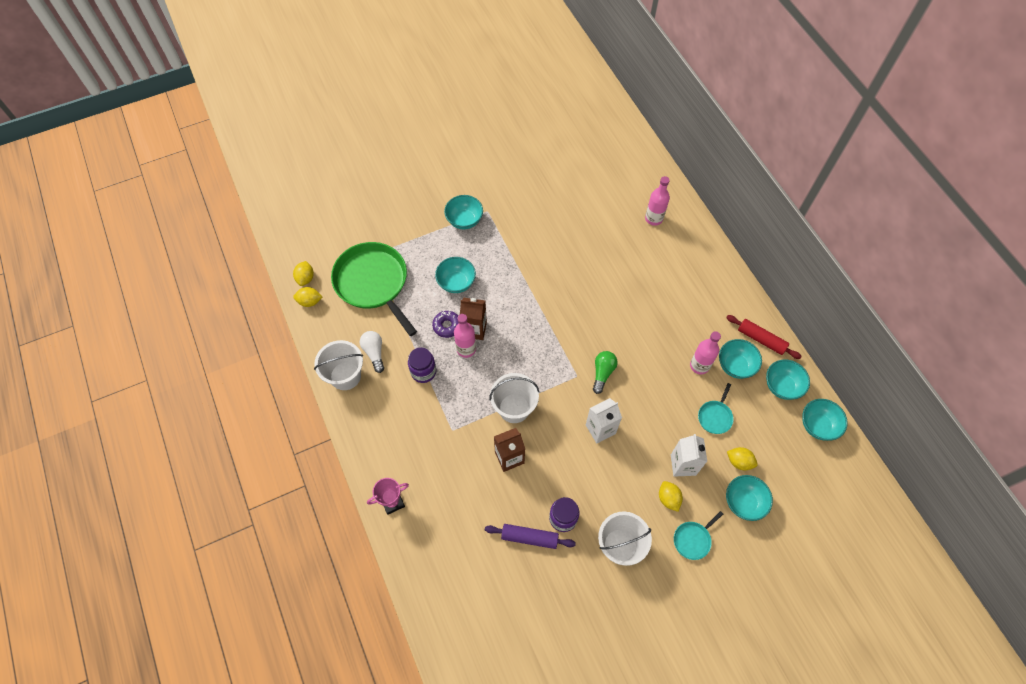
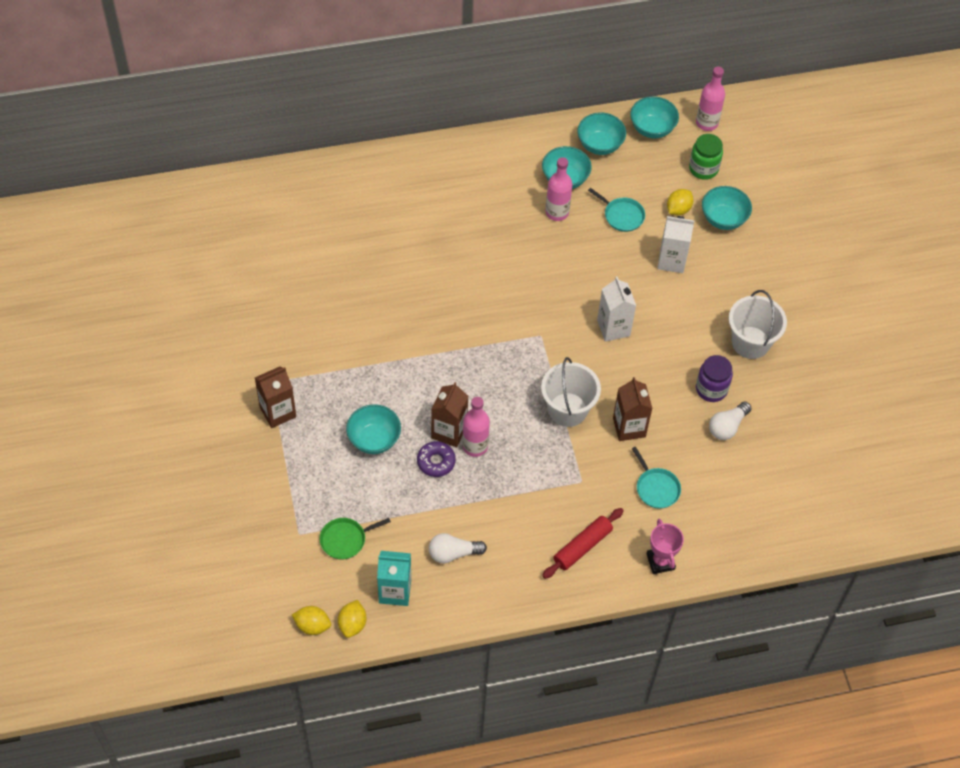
camera: 80 degrees left, 5 degrees down
(338, 322) = (395, 591): none -> turquoise carton
(345, 376) = (478, 593): white bucket -> none
(373, 283) = (345, 540): green pan -> green pan, size x0.43
(423, 372) = (495, 500): purple jar -> none
(464, 220) = (278, 412): turquoise bowl -> brown carton
(529, 537) = (727, 426): purple rolling pin -> white light bulb
(602, 373) = (543, 308): green light bulb -> none
(653, 218) = (343, 202): pink bottle -> pink bottle (707, 123)
(668, 498) = (707, 284): yellow lemon -> none
(693, 539) = (755, 275): turquoise pan -> turquoise pan (656, 488)
(761, 339) = (538, 145): red rolling pin -> red rolling pin (582, 546)
(792, 476) = (703, 169): none -> green jar

